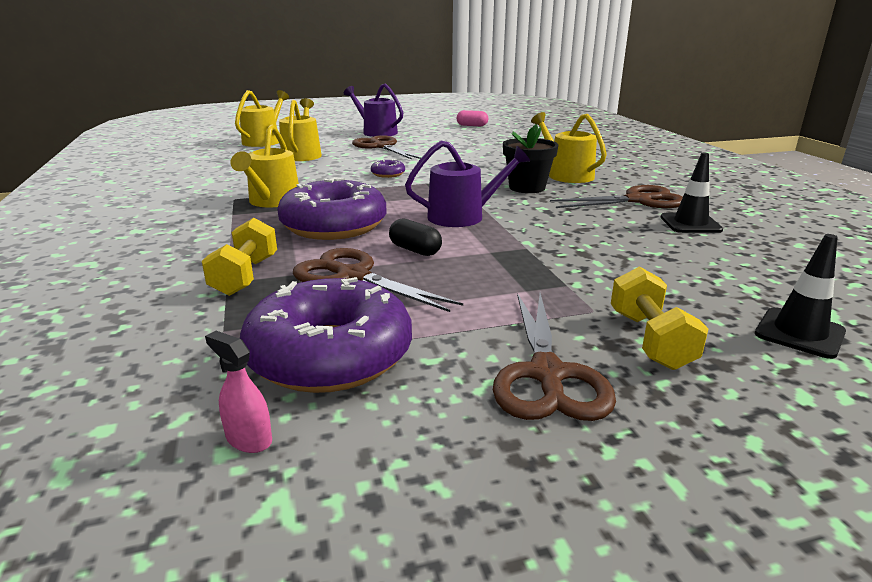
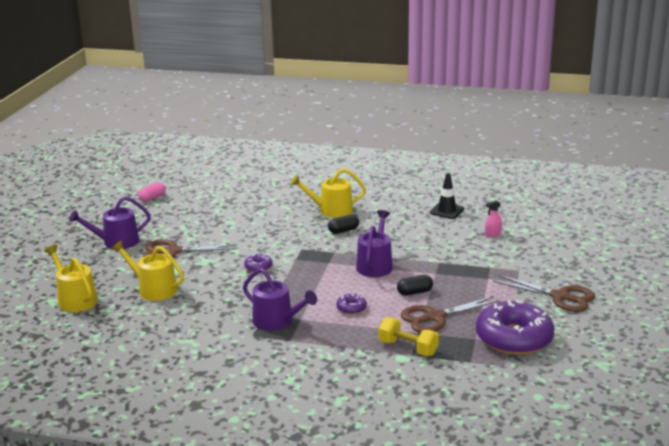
camera: 60 degrees left, 0 degrees up
(249, 439) = (563, 365): pink spray bottle -> pink spray bottle (492, 234)
(272, 201) = (277, 321): yellow watering can -> purple watering can
(334, 226) = (351, 308): purple donut -> purple donut, size x0.42
(527, 188) = (343, 231): black flower pot -> black capsule
(637, 200) = (400, 209): brown scissors -> none
(650, 340) = (550, 268): yellow dumbbell -> none
(799, 333) = (565, 239): black traffic cone -> none

